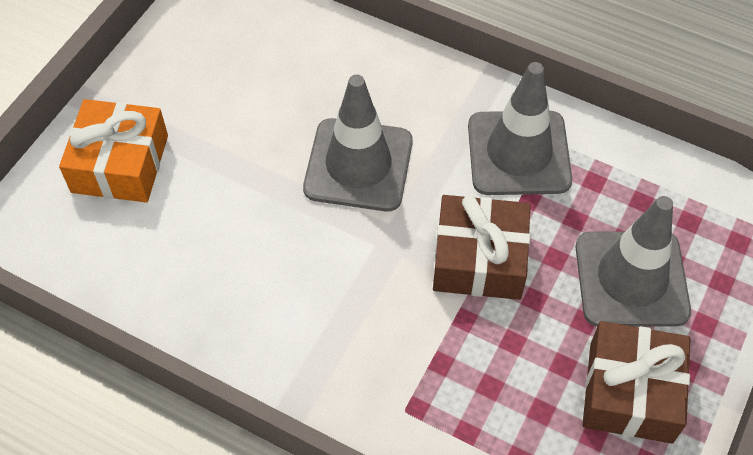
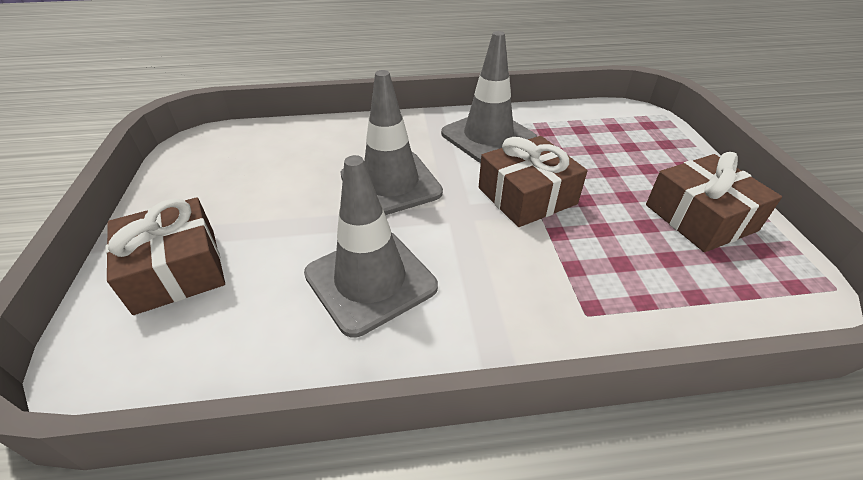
camera: 35 degrees left, 15 degrees down
(120, 164) = (176, 270): orange gift -> brown gift
(631, 279) = (623, 164): grey traffic cone -> grey traffic cone (370, 280)

